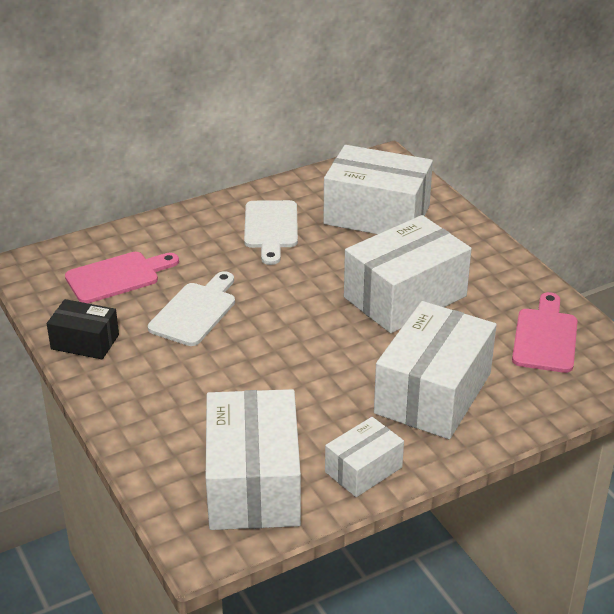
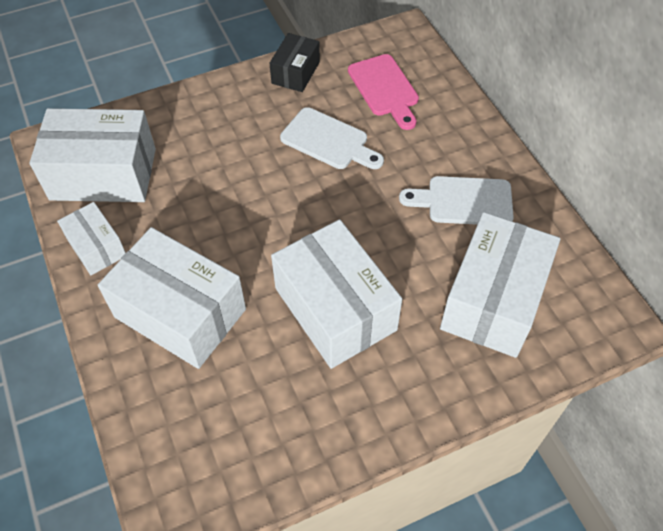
camera: 95 degrees right, 20 degrees up
(545, 337) = (248, 437): pink cutting board -> none

